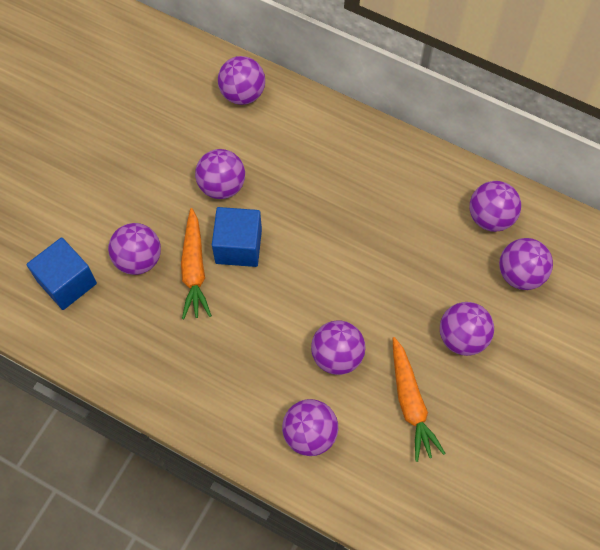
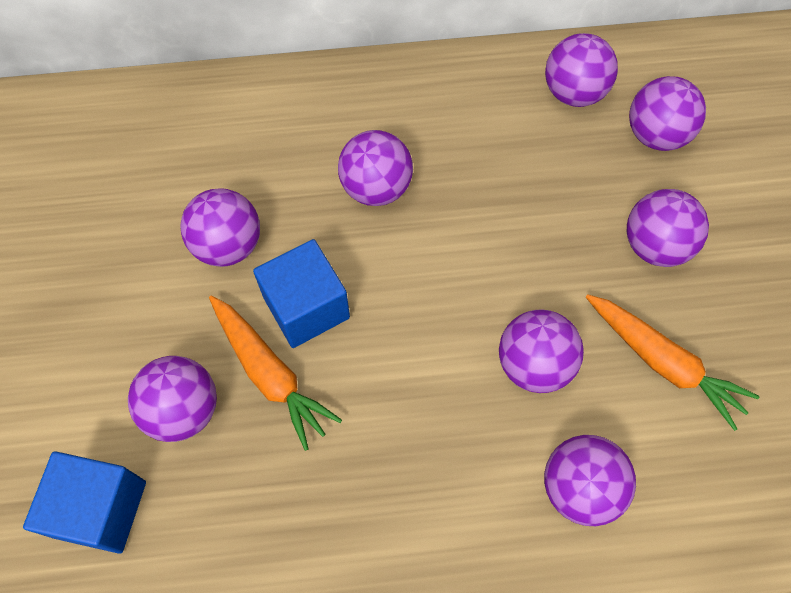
camera: 35 degrees left, 0 degrees up
(242, 94) = (172, 119): purple ball -> purple ball (376, 188)

